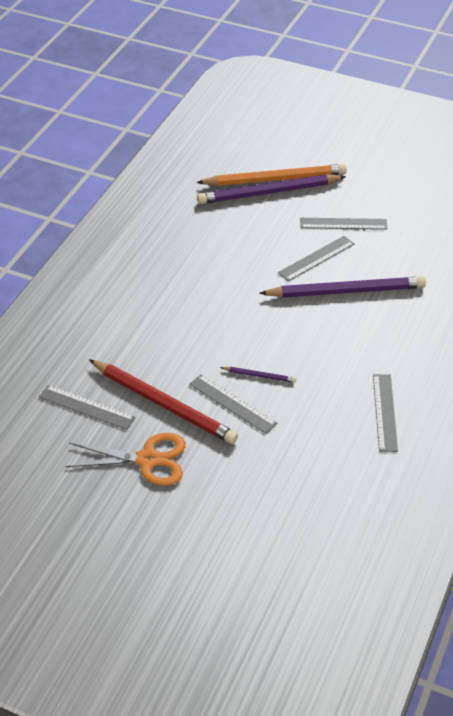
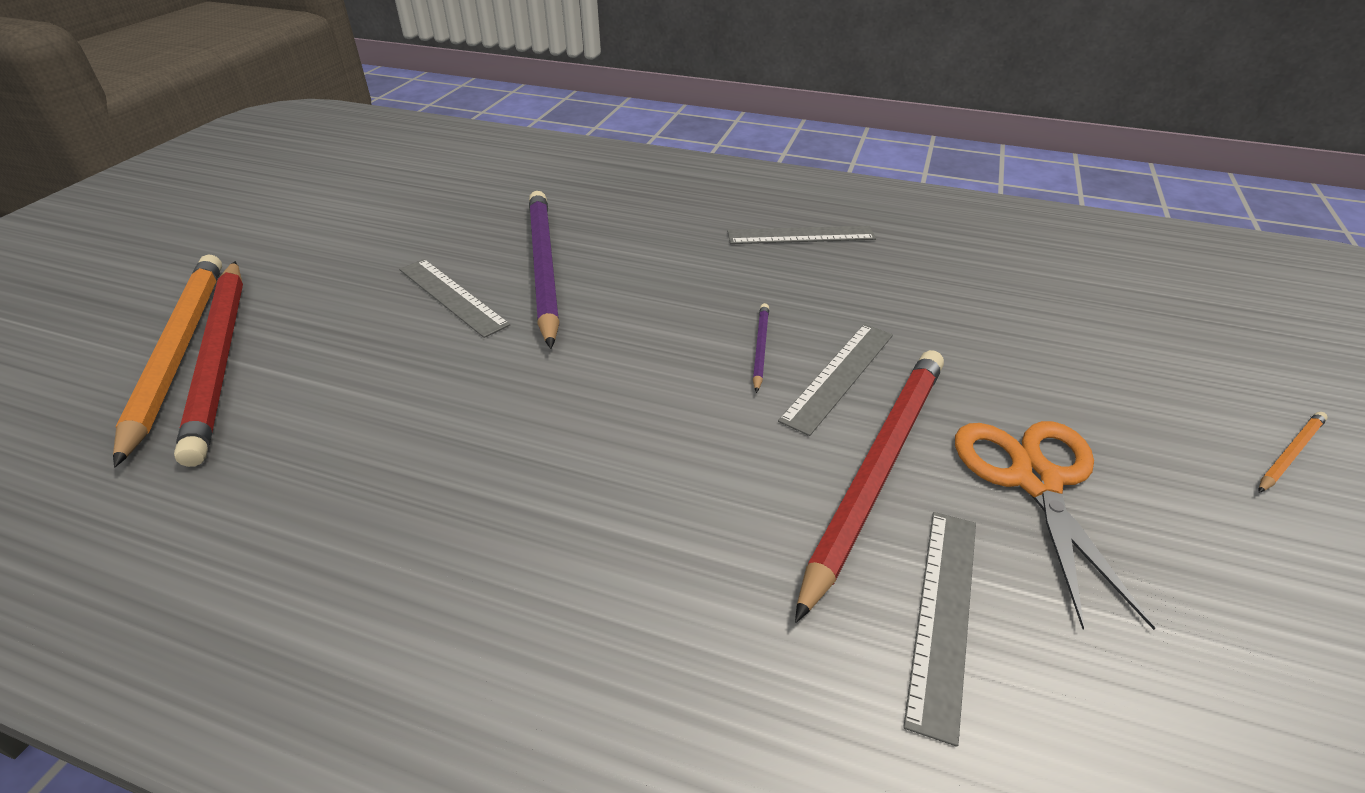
camera: 95 degrees left, 5 degrees down
(147, 574) = (1289, 454): none -> orange pencil
(269, 193) = (221, 358): purple pencil -> red pencil
(343, 224) = (364, 271): grey ruler -> none

